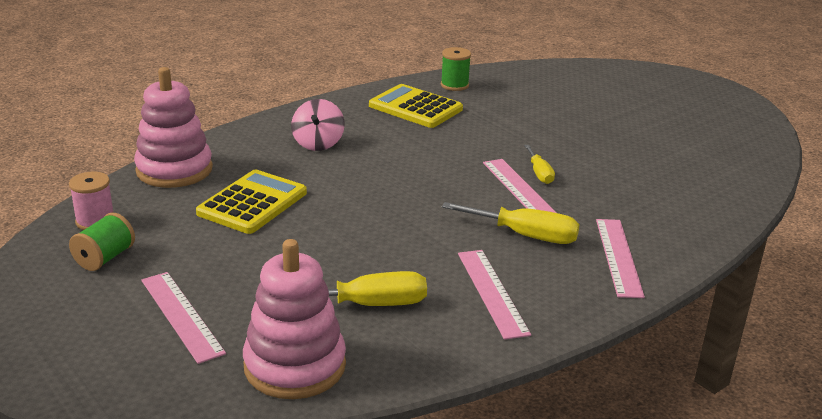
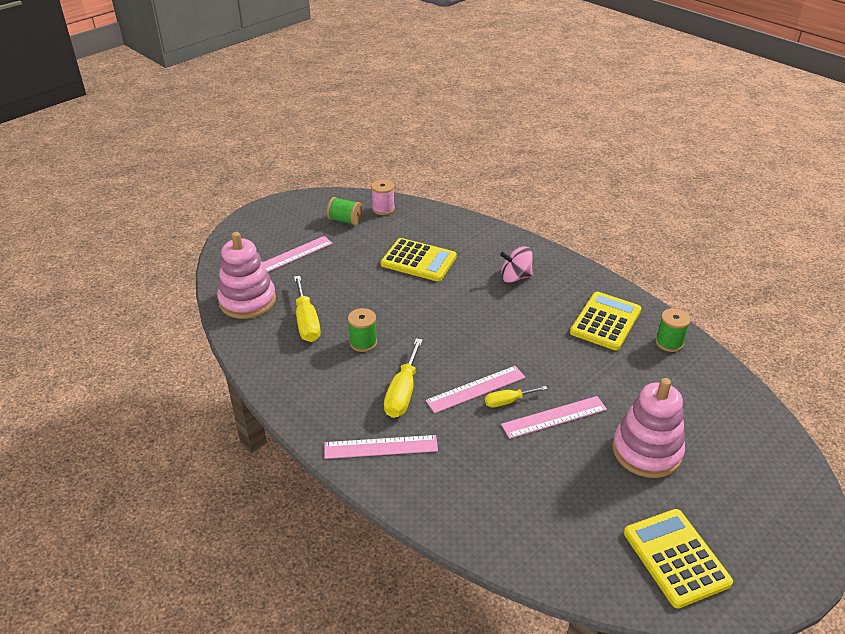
camera: 85 degrees right, 10 degrees up
(174, 170) = (453, 223): pink stacking toy -> pink stacking toy (646, 451)
(425, 258) = (363, 342): none -> green spool
(491, 292) = (325, 376): pink ruler -> pink ruler (554, 417)
(722, 127) = (676, 558): none -> yellow calculator

